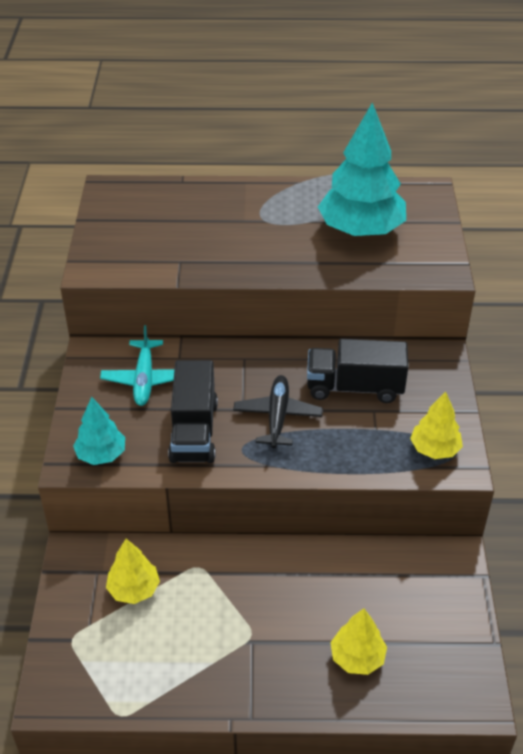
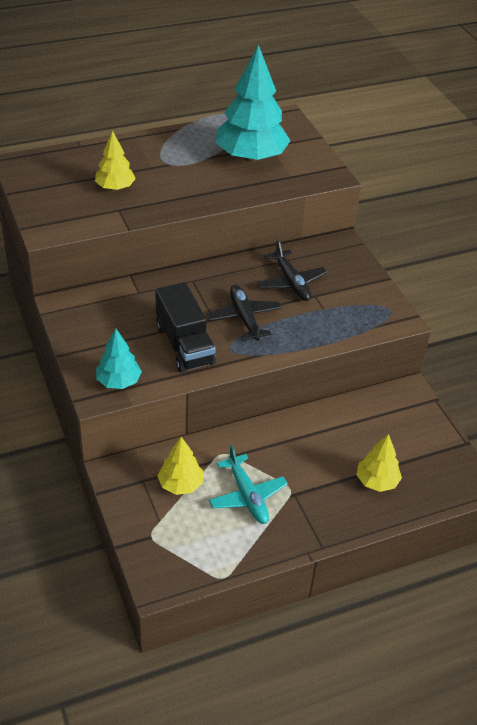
camera: 25 degrees left, 0 degrees up
(144, 379) = (119, 315): turquoise plane -> turquoise plane (247, 496)
(354, 387) = (291, 282): black truck -> black plane
(434, 449) = (374, 312): yellow tree -> yellow tree (115, 187)

